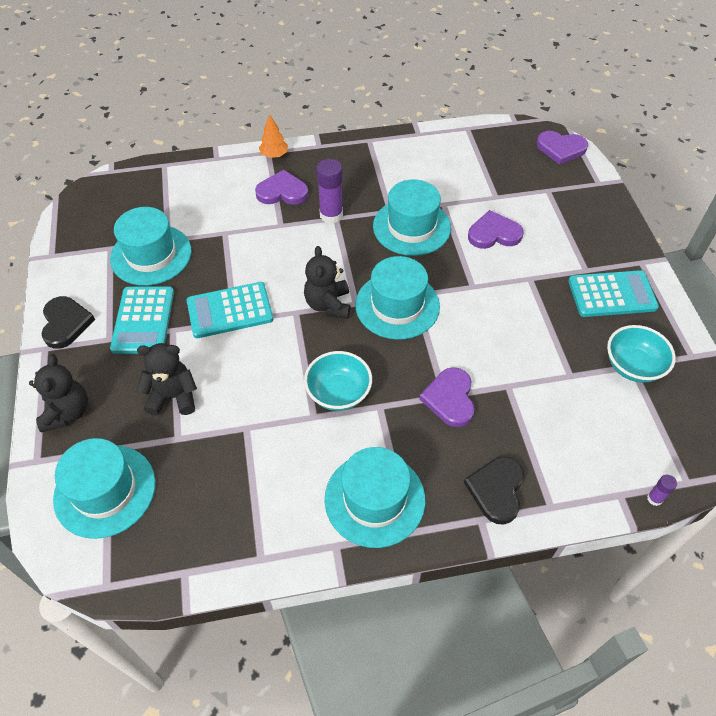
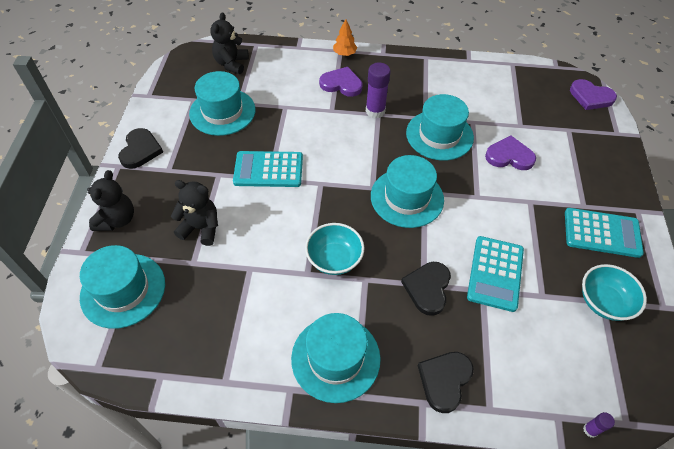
camera: 15 degrees right, 0 degrees up
(143, 320) = (199, 161): turquoise calculator -> turquoise calculator (495, 273)
(328, 305) = (349, 183): black teddy bear -> black teddy bear (231, 64)
(450, 399) = (427, 288): purple heart -> black heart

